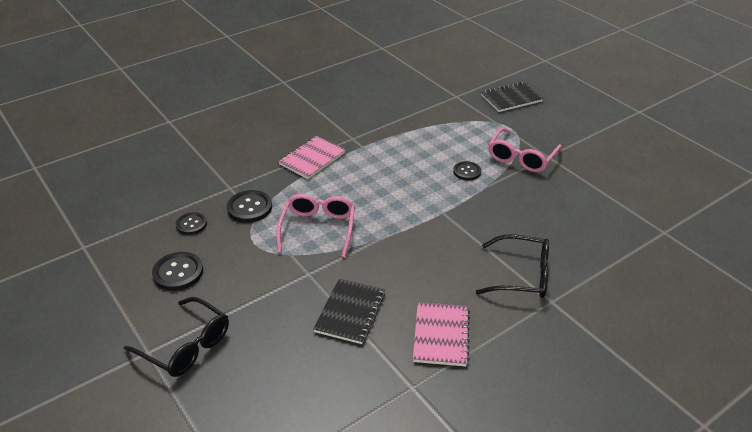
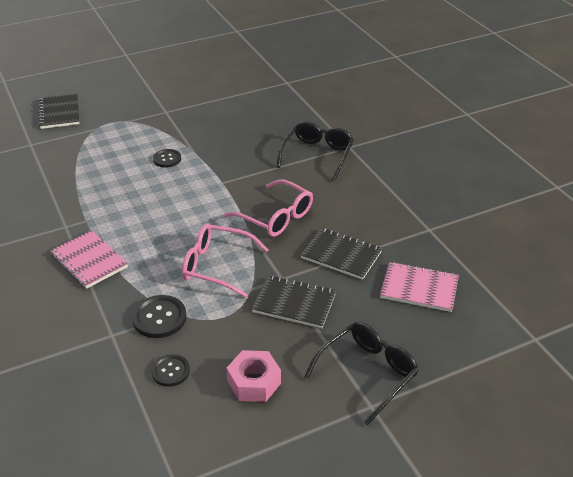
camera: 80 degrees left, 0 degrees up
(178, 272) = (254, 382): black button -> pink nut
(275, 285) = (294, 303): none -> black notebook
(441, 335) = (376, 207): pink notebook -> pink notebook (419, 288)
(521, 157) = (161, 125): pink glasses -> pink glasses (276, 217)

